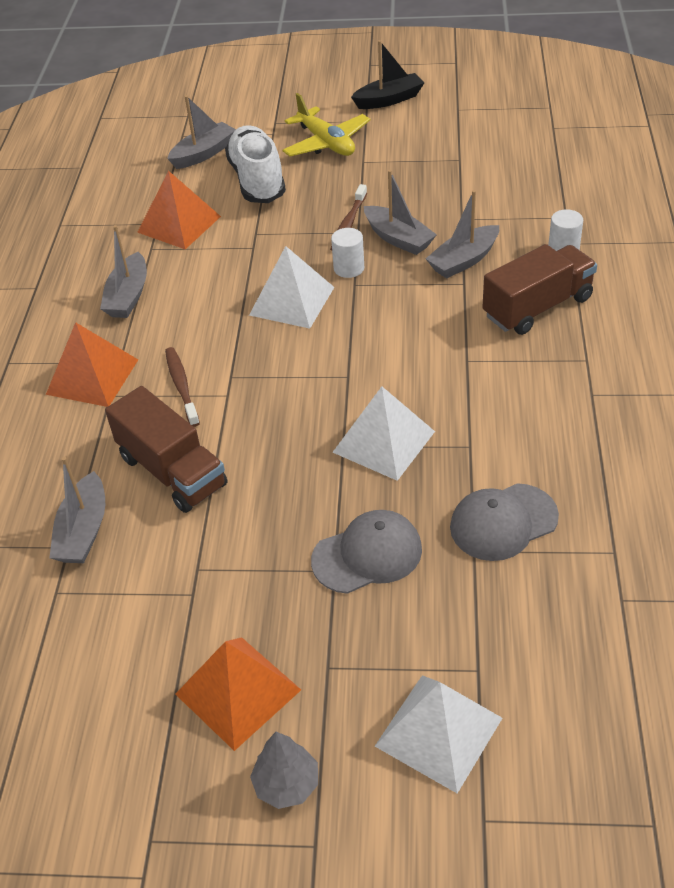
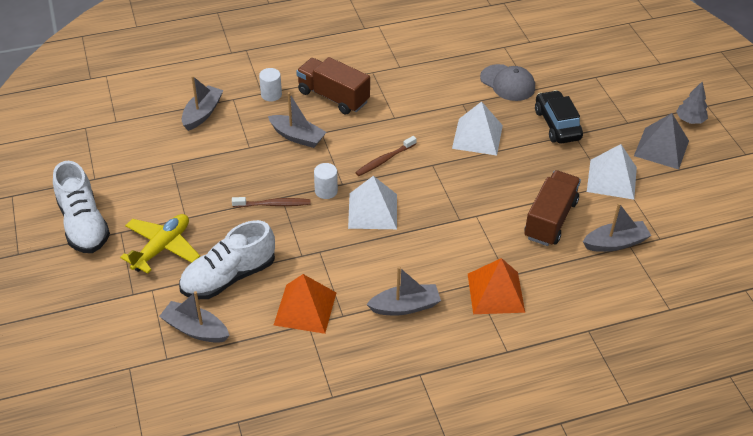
camera: 115 degrees left, 0 degrees up
(181, 386) = (480, 241): brown toothbrush -> brown toothbrush (384, 160)
(238, 691) = (661, 148): orange pyramid -> grey pyramid
(367, 554) = (557, 124): grey cap -> black car
(389, 100) = (84, 224): black boat -> white shoe
(398, 239) = (283, 173): grey boat -> grey boat (202, 113)
(438, 731) = (633, 82): white pyramid -> white pyramid (611, 179)

